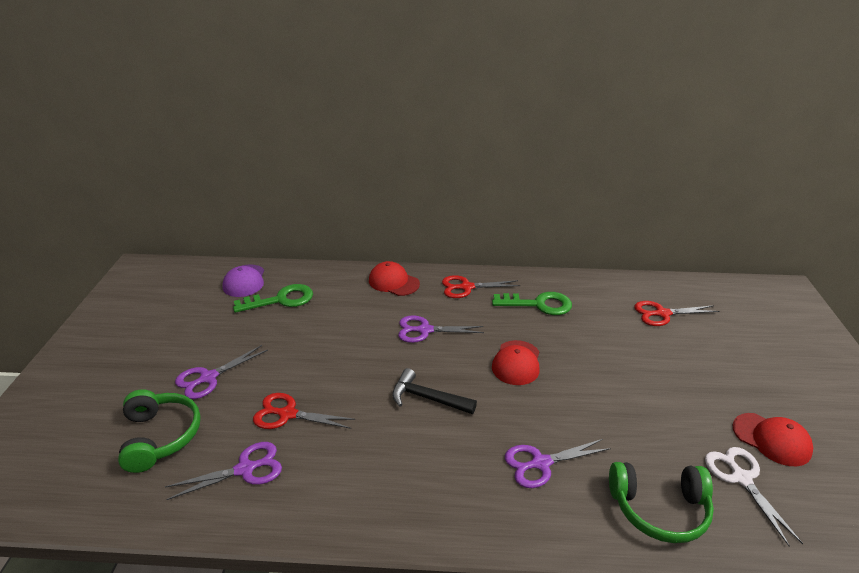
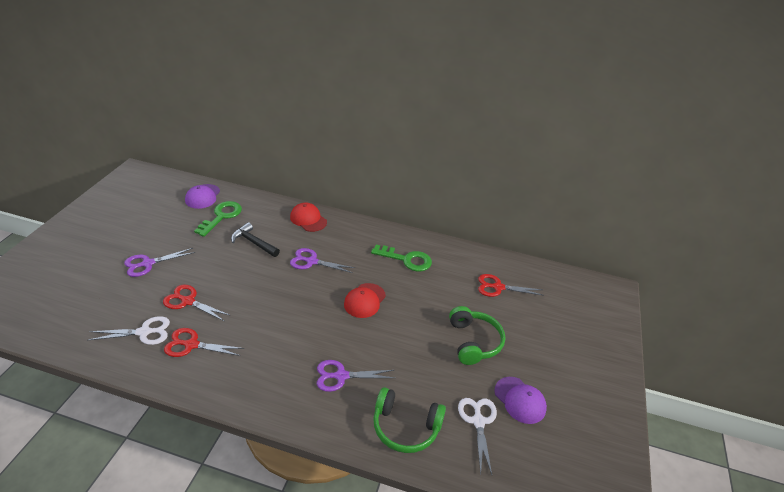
camera: 10 degrees right, 5 degrees up
(160, 436) = (100, 297): green headphones -> green headphones (474, 342)
(245, 469) = (144, 332): purple scissors -> white scissors
(281, 300) = (221, 216): green key -> green key turned 60 degrees counterclockwise
(427, 398) = (287, 312): black hammer -> black hammer (253, 242)
(466, 287) = (360, 234): red scissors -> red scissors (191, 345)
(771, 439) = (520, 400): red cap -> purple cap

